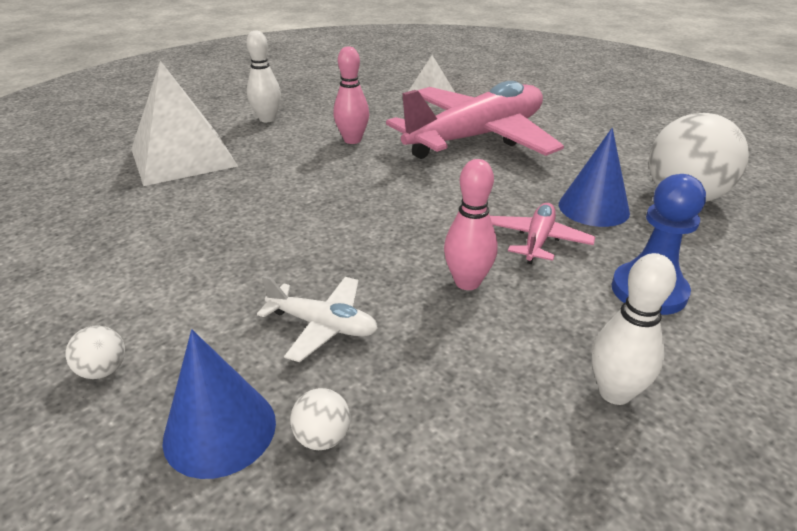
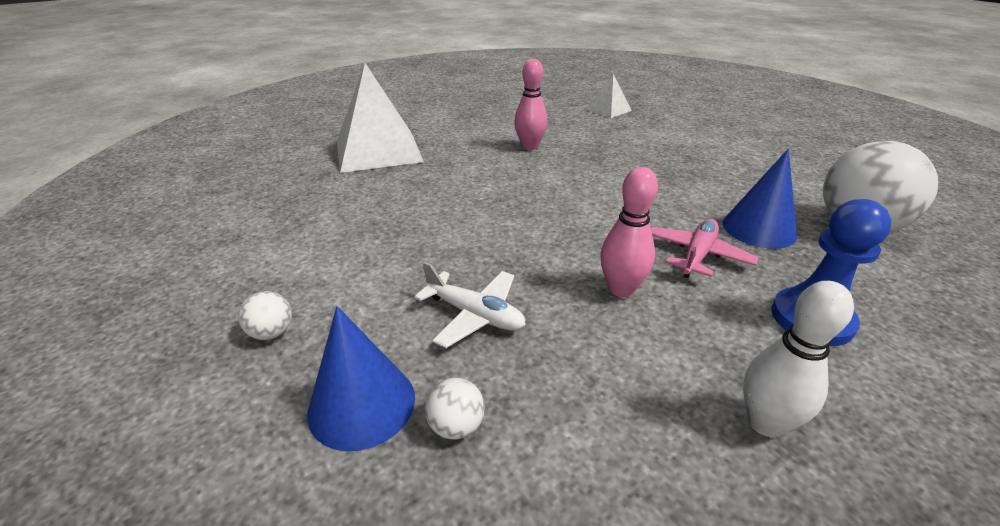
camera: 10 degrees right, 0 degrees up
(267, 119) = (456, 123): white bowling pin -> none
(477, 137) = (647, 153): pink plane -> none

